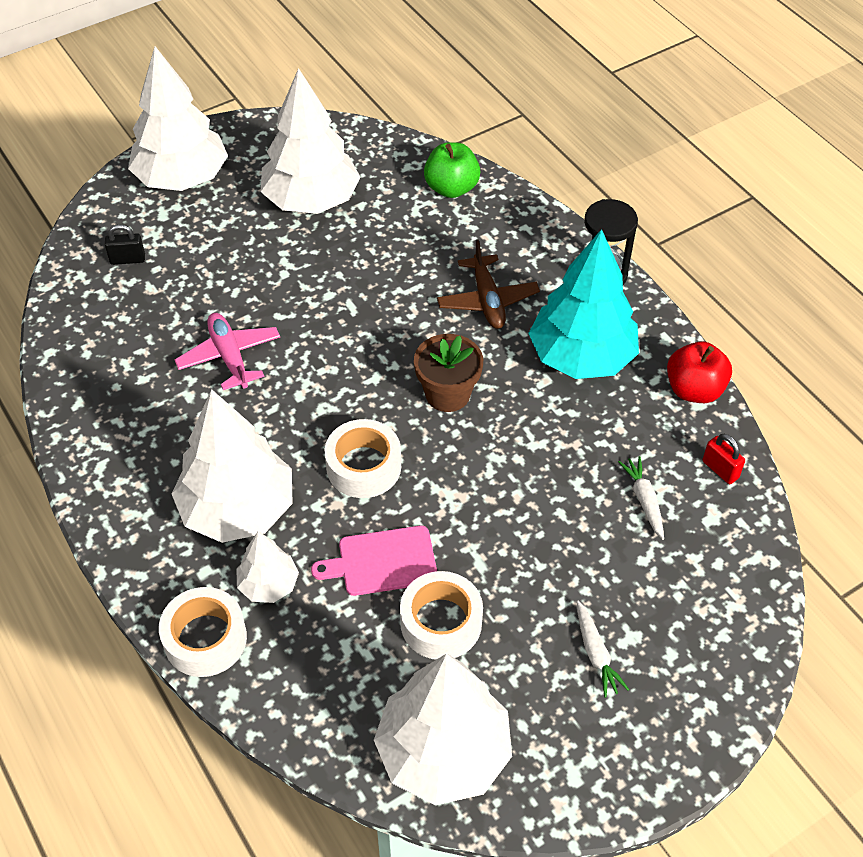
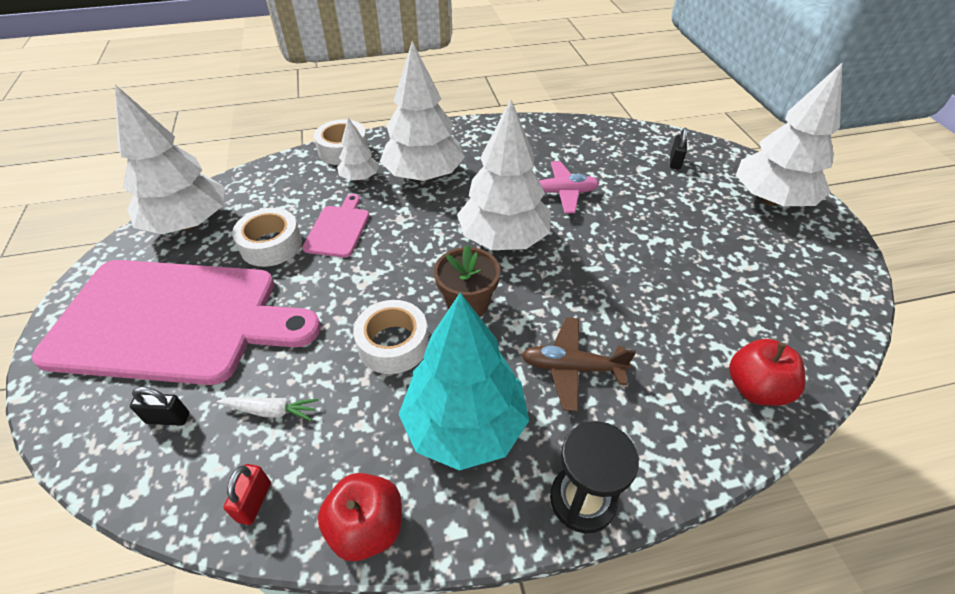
camera: 110 degrees right, 5 degrees down
(311, 200) = (738, 271): white tree -> white tree (503, 239)
(363, 466) = (423, 238): white tape -> white tape (393, 344)
(451, 188) = (755, 388): green apple -> red apple
(596, 654) = (174, 320): white carrot -> pink cutting board
(695, 579) = (168, 418): none -> black padlock
(720, 469) = (254, 502): red padlock -> red padlock turned 60 degrees counterclockwise

